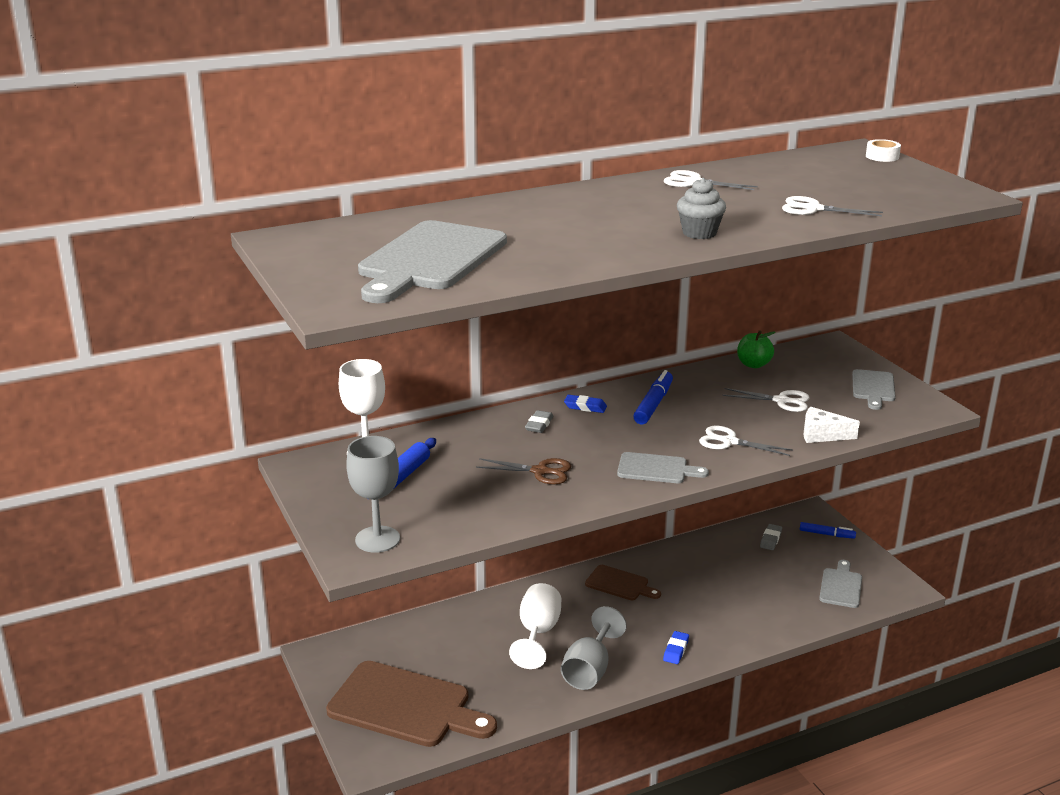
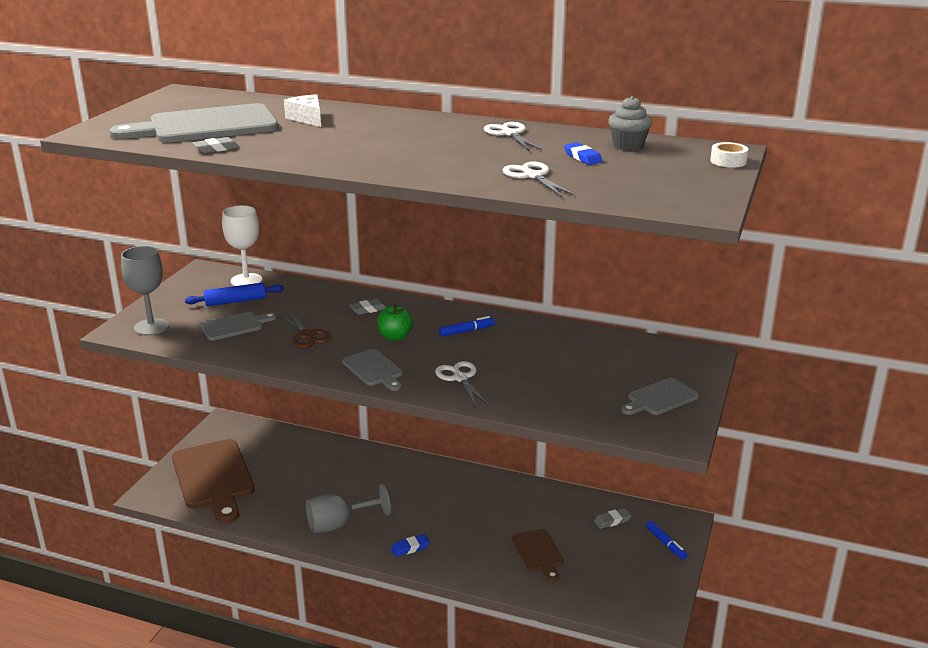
camera: 45 degrees right, 0 degrees up
(516, 276) = (216, 149): none -> grey eraser
(537, 633) = (349, 484): white goblet -> none
(585, 407) = (420, 312): blue eraser -> blue eraser (582, 157)
(619, 584) = (450, 486): brown cutting board -> brown cutting board (538, 553)
(653, 404) = (466, 331): blue marker -> blue marker, size x0.66
(699, 233) = (399, 163): grey cupcake -> grey cupcake (628, 146)
(753, 364) = (601, 339): green apple -> green apple (395, 337)
(781, 401) = (562, 371): white scissors -> none
(822, 435) = (537, 408): white cheese -> white cheese (307, 118)
(841, 586) = (606, 585): grey cutting board -> grey cutting board (235, 326)

